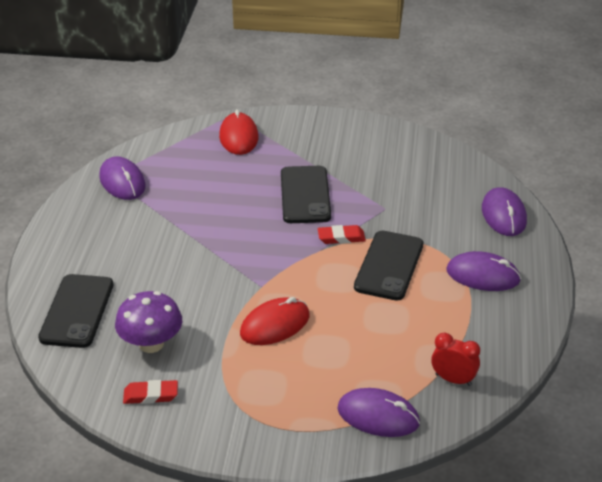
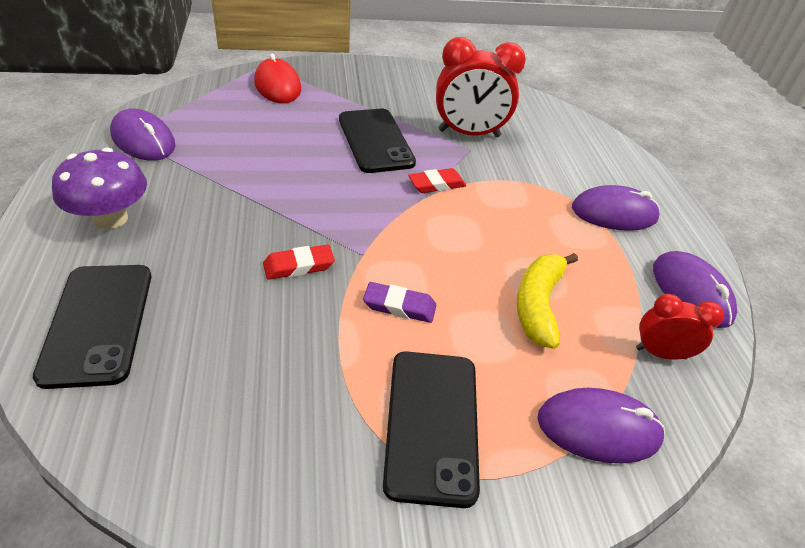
camera: 20 degrees left, 5 degrees up
(151, 344) = (227, 361): purple mushroom -> purple mushroom (111, 218)
(151, 395) = (246, 455): red eraser -> red eraser (299, 266)
(275, 325) = (399, 306): red mouse -> purple eraser
(378, 336) = (538, 305): none -> yellow banana
(389, 266) = (506, 212): black phone -> black phone (432, 424)
(390, 194) = (469, 134): none -> red clock
(503, 215) = (595, 147): purple mouse -> purple mouse (691, 292)

